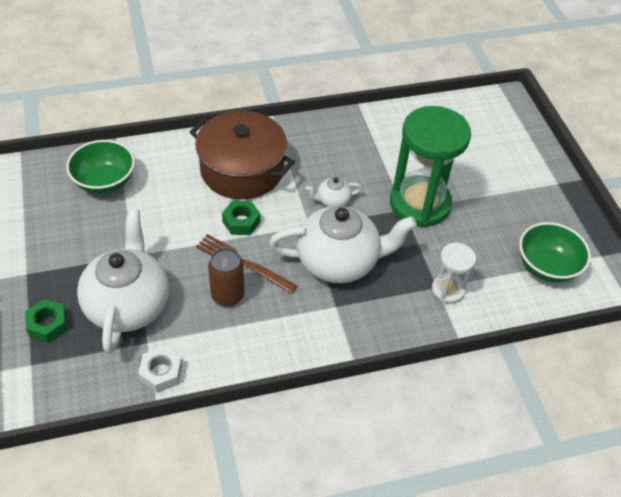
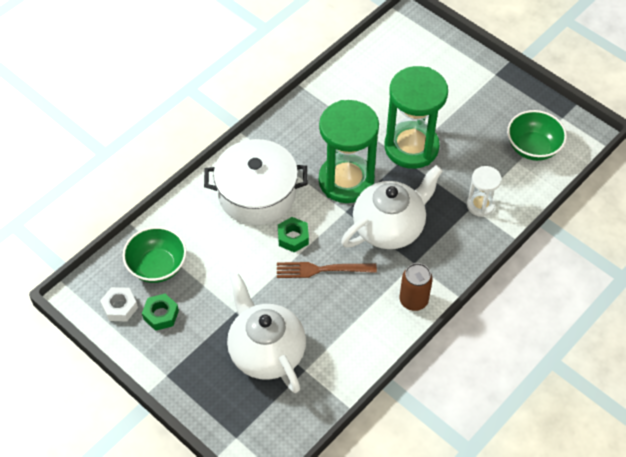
camera: 30 degrees left, 5 degrees up
(48, 325) = (221, 402): green nut -> green nut (161, 315)
(161, 373) = (334, 385): white nut -> white nut (120, 307)
(227, 295) = (332, 301): brown can -> brown can (413, 300)
(242, 170) = (257, 194): brown pot -> white pot
(332, 200) = (346, 181): white teapot -> green hourglass

